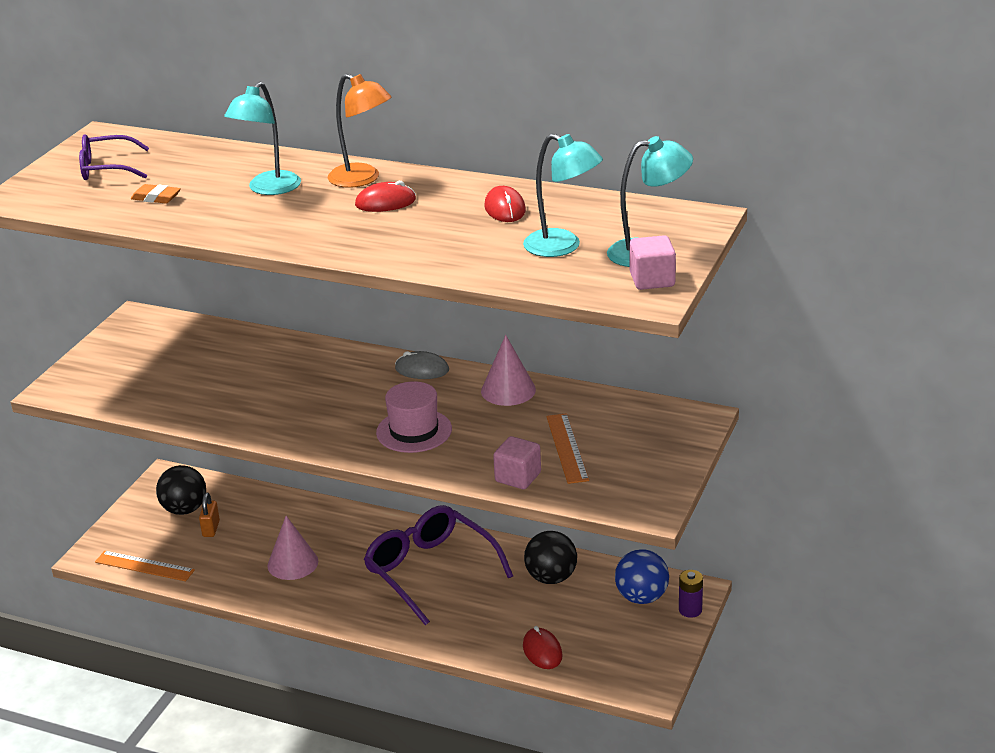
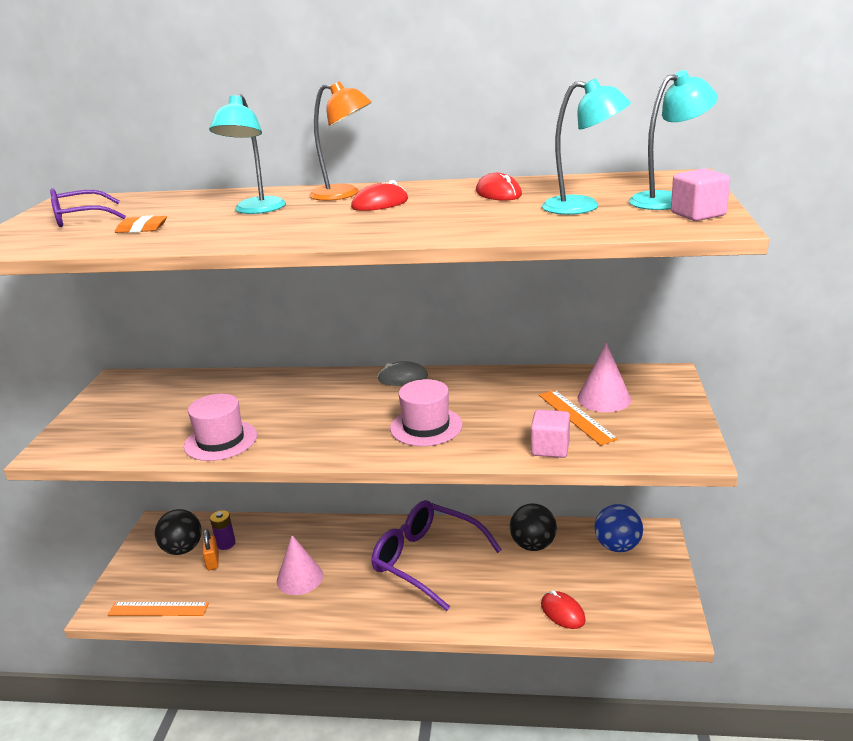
camera: 15 degrees left, 5 degrees down
(213, 409) = (221, 440): none -> pink hat
(508, 390) = (490, 381): pink cone -> pink cone (604, 398)
(690, 610) = (663, 549): purple battery -> purple battery (226, 544)

